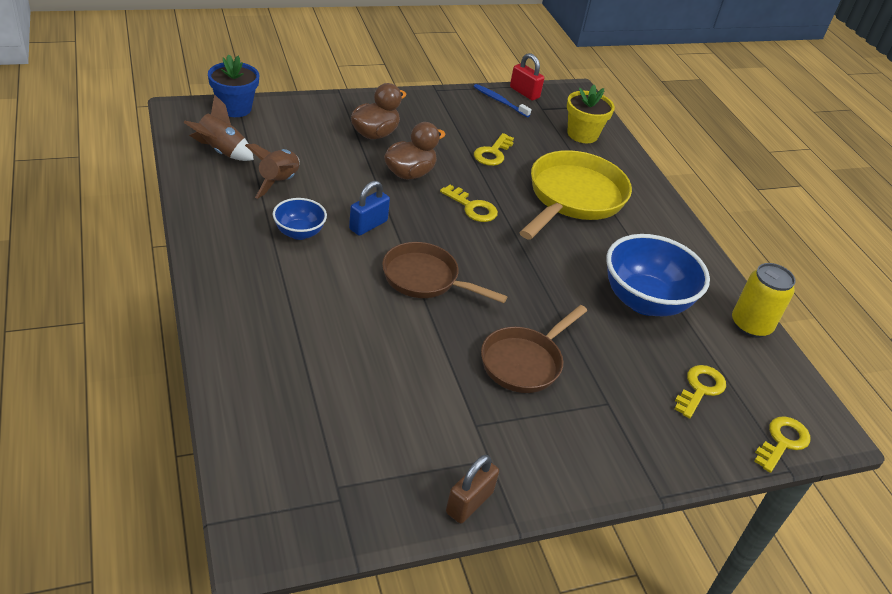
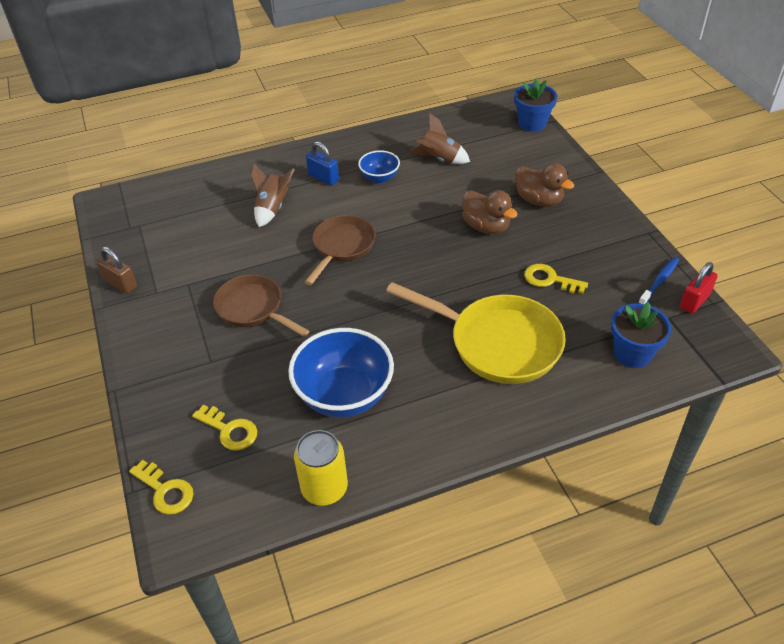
camera: 95 degrees right, 5 degrees up
(220, 151) = (467, 127): brown rocket -> brown rocket (272, 209)
(368, 225) = (401, 210): blue padlock -> blue padlock (323, 178)
(472, 207) = (450, 269): yellow key -> none
(582, 134) = (632, 353): yellow flower pot -> blue flower pot

